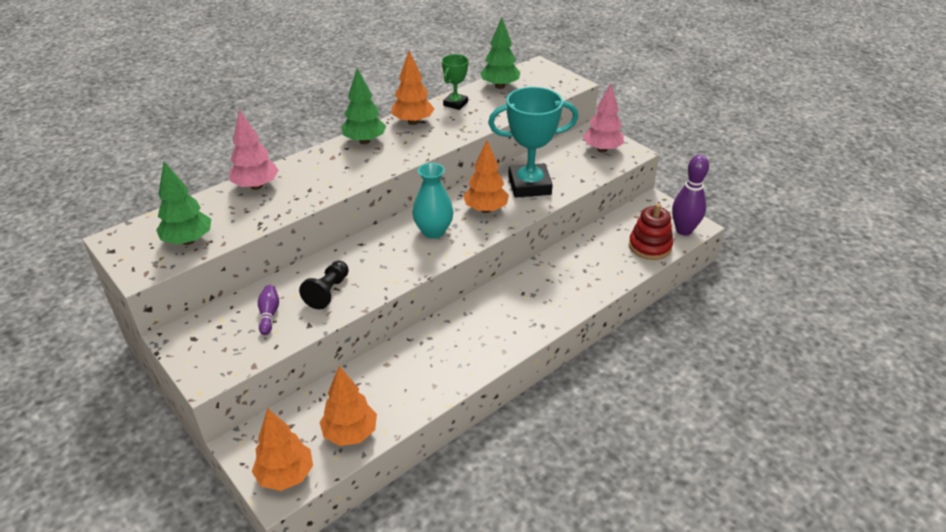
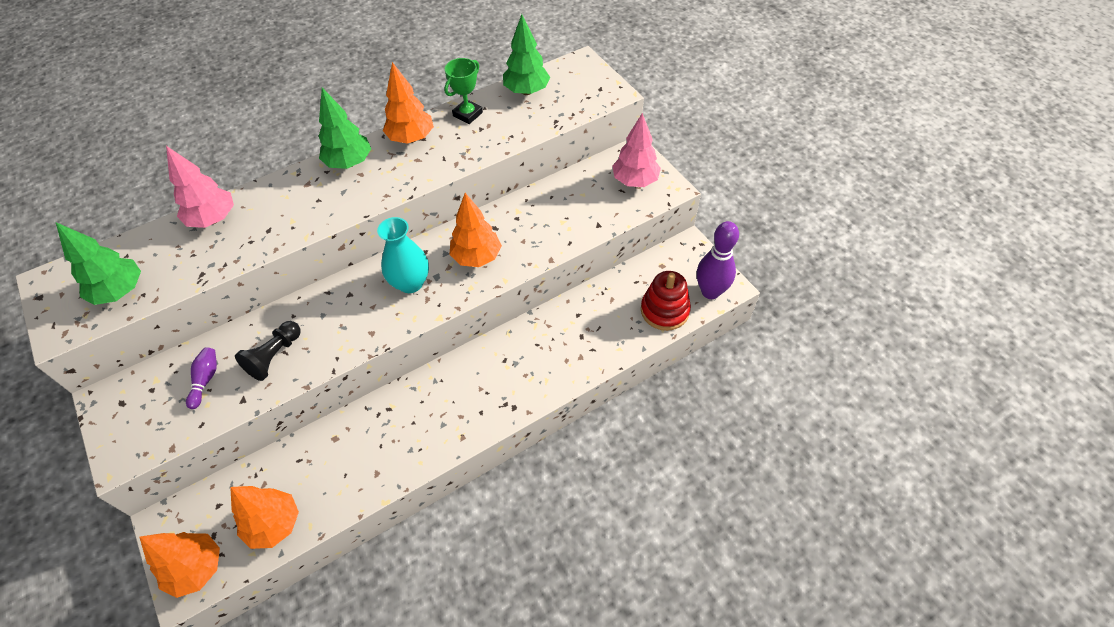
camera: 10 degrees right, 15 degrees up
(529, 185) = (536, 227): turquoise trophy -> none

